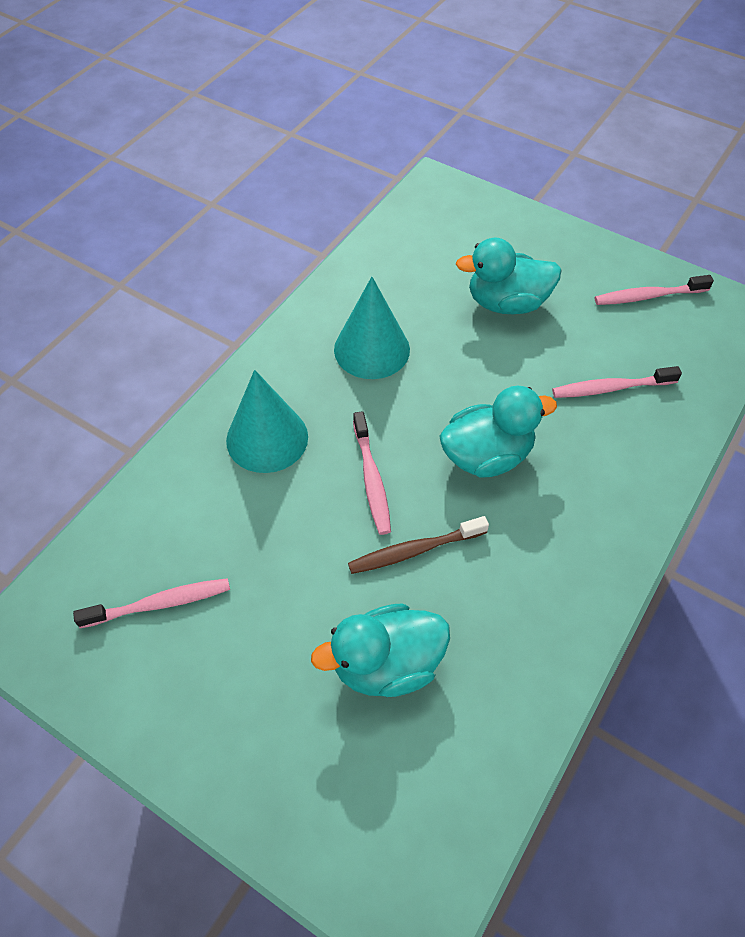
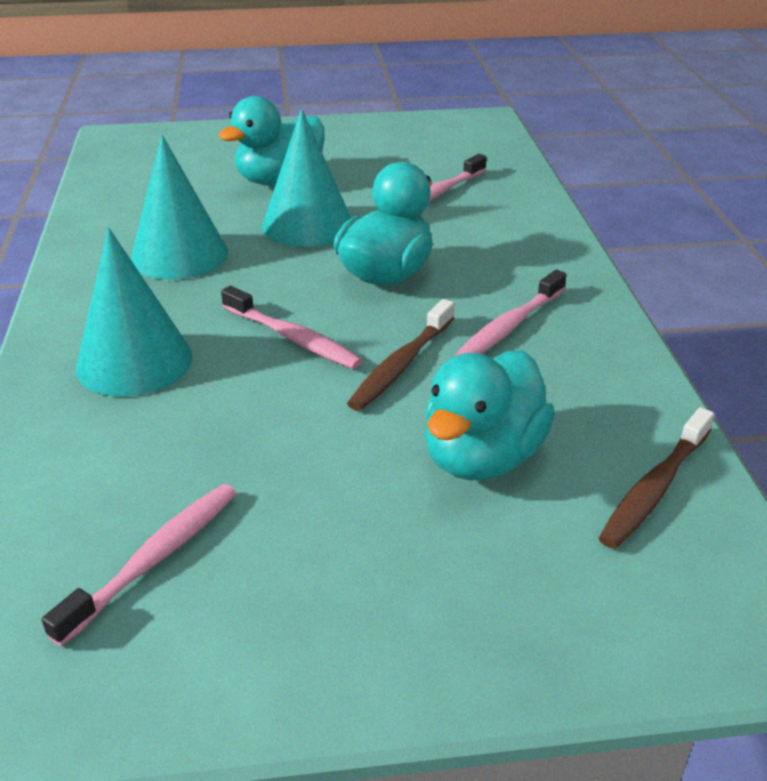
camera: 40 degrees left, 20 degrees down
(464, 771) = (655, 487): none -> brown toothbrush
(481, 367) = (307, 225): none -> turquoise cone
(649, 296) = (398, 136): pink toothbrush -> pink toothbrush (510, 326)

